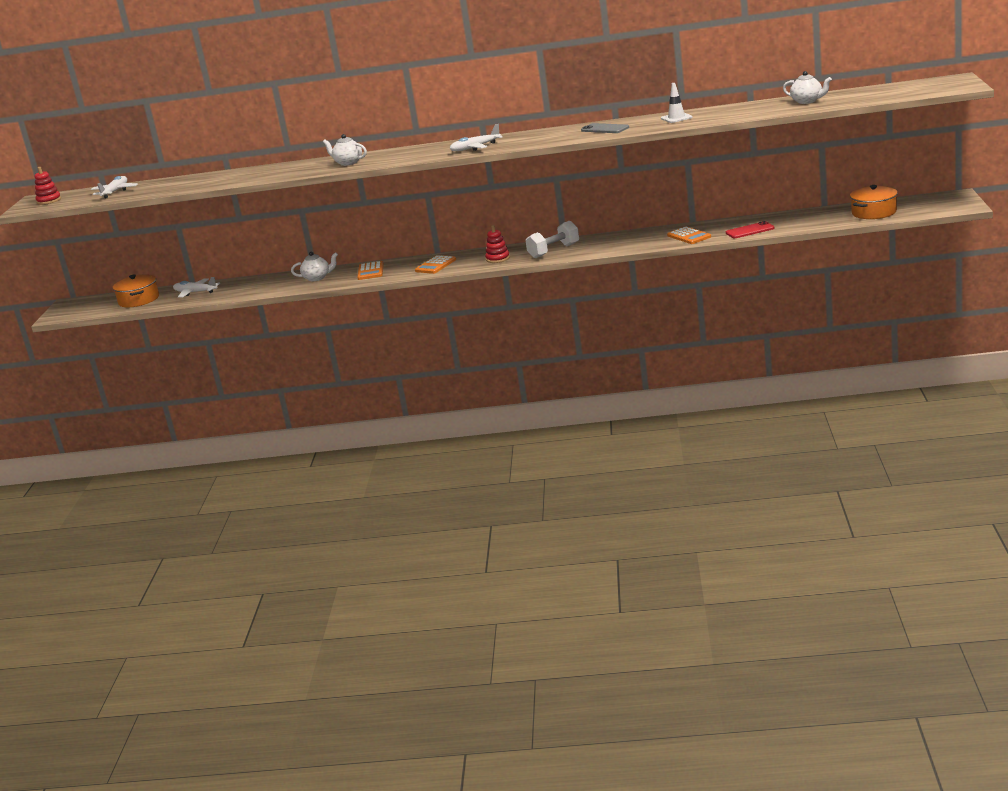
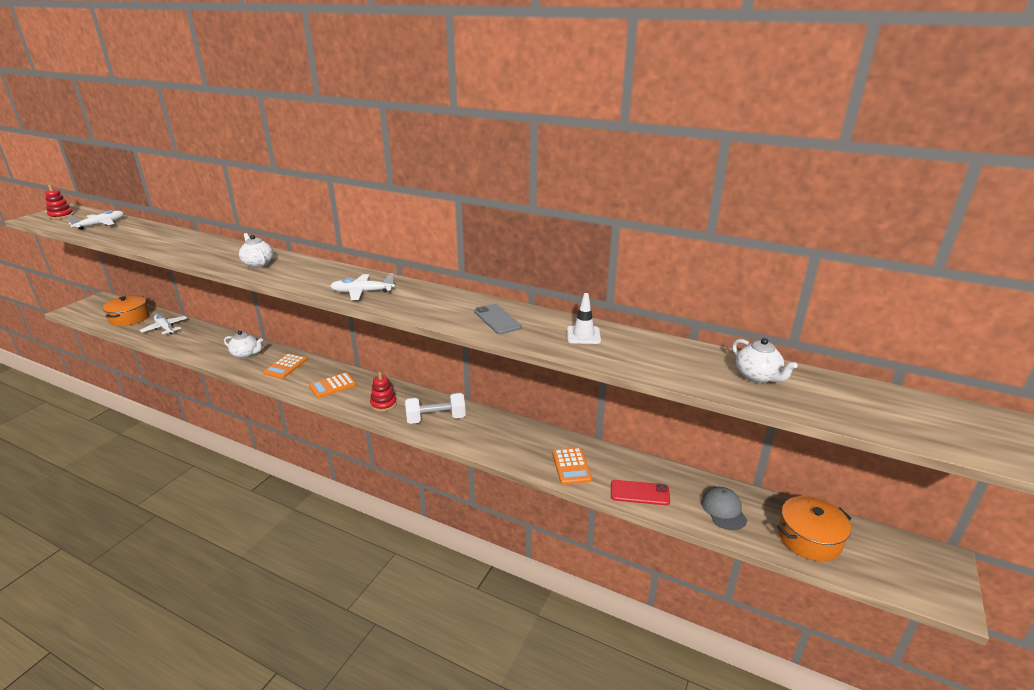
camera: 20 degrees right, 5 degrees up
(812, 219) = (723, 510): none -> grey cap

